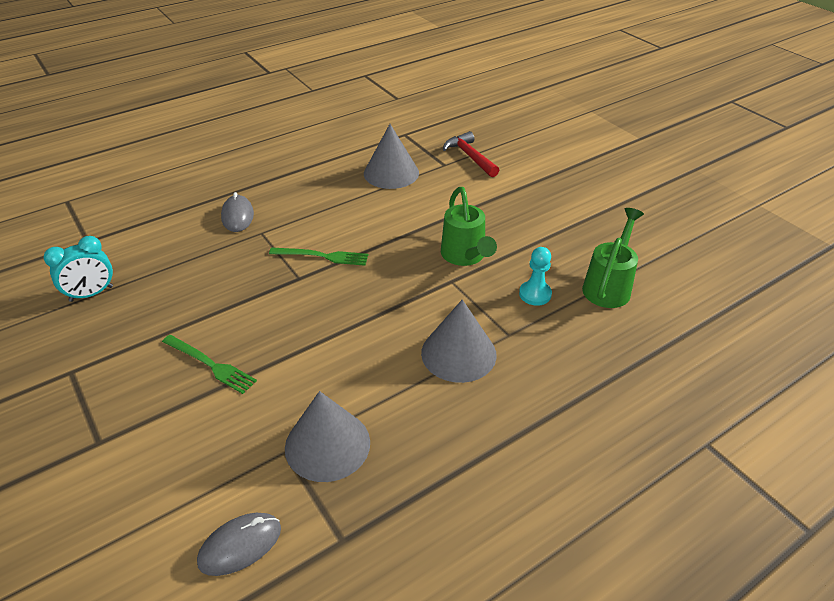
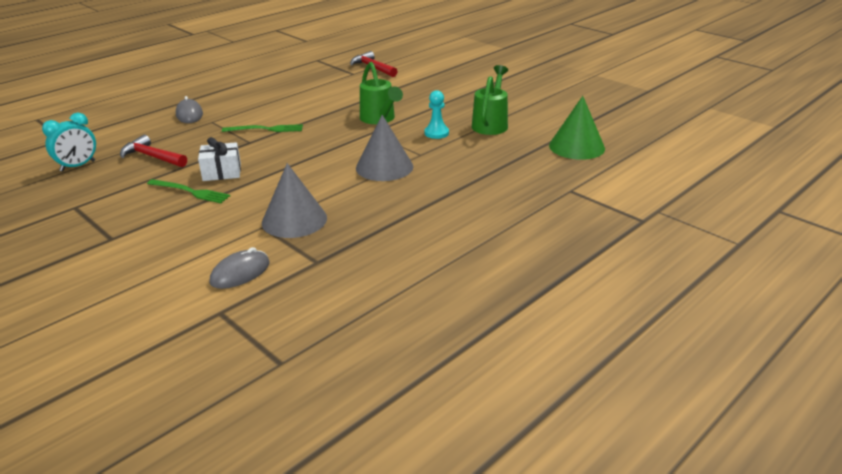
camera: 10 degrees left, 10 degrees down
(179, 289) = (152, 157): none -> red hammer
(255, 332) = (222, 172): none -> white gift
(391, 173) = (311, 81): grey cone -> none
(722, 350) = (576, 147): none -> green cone

